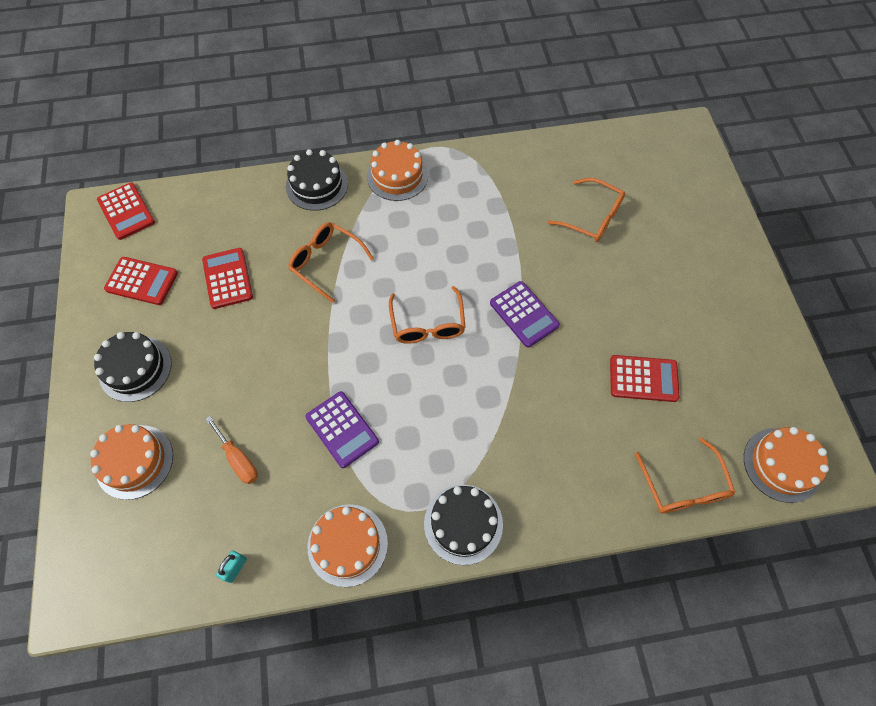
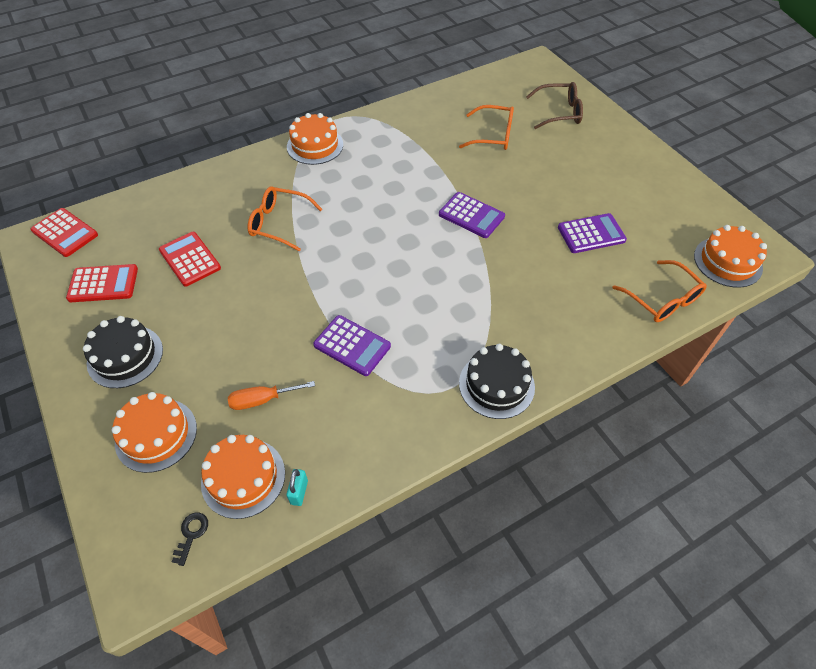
camera: 20 degrees left, 10 degrees down
(130, 573) = (191, 534): none -> black key
(238, 459) = (262, 400): orange screwdriver -> orange screwdriver turned 135 degrees clockwise
(317, 185) = (245, 169): black cake -> none
(347, 544) = (400, 436): orange cake -> orange cake (243, 477)
(427, 324) = (392, 245): orange glasses -> none
(643, 378) = (591, 234): red calculator -> purple calculator
(682, 207) = (559, 112): none -> brown glasses

